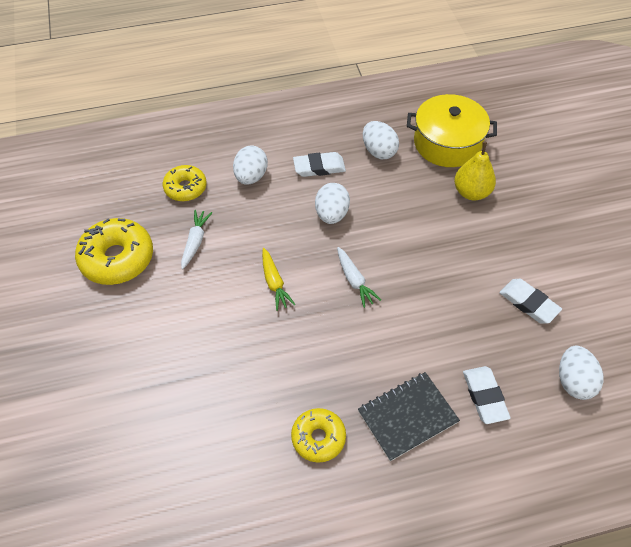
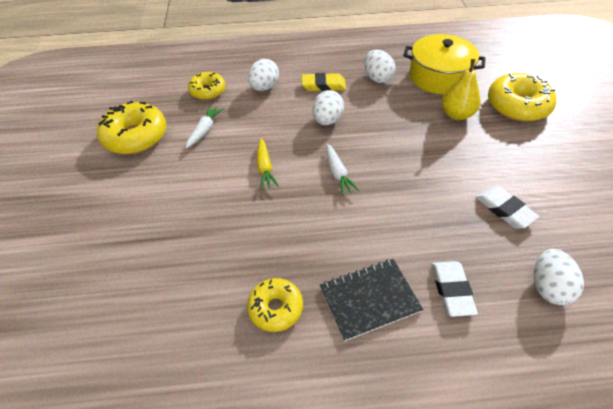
camera: 10 degrees right, 5 degrees down
(319, 167) = (323, 85): white eraser -> yellow eraser
(535, 174) = (517, 106): none -> yellow donut

